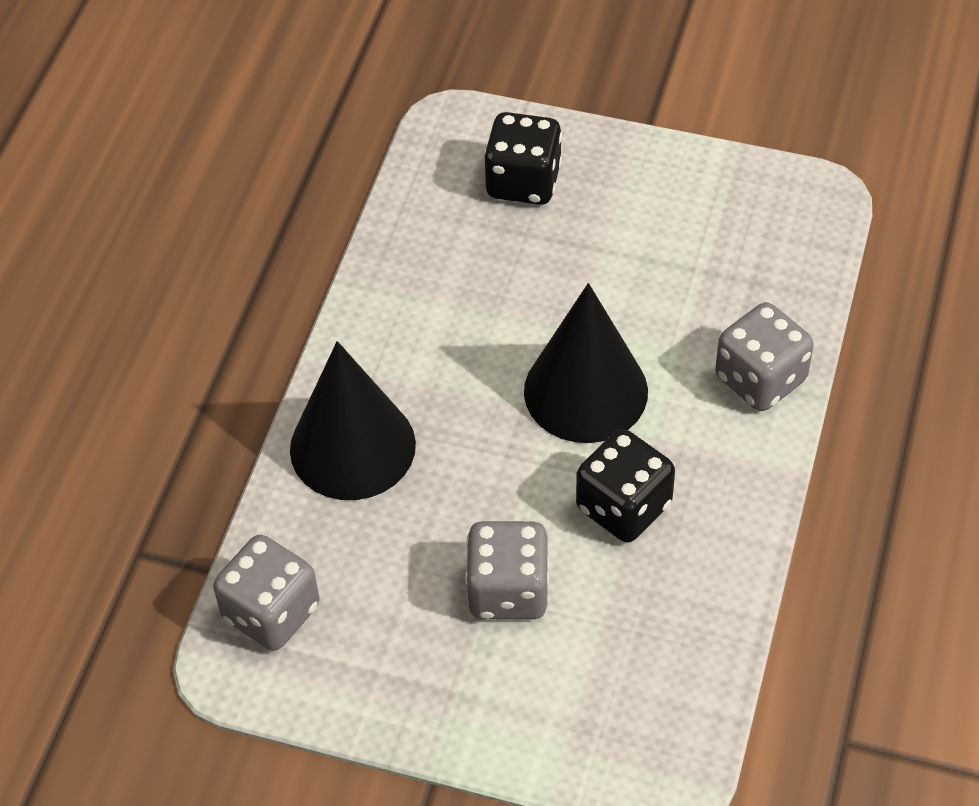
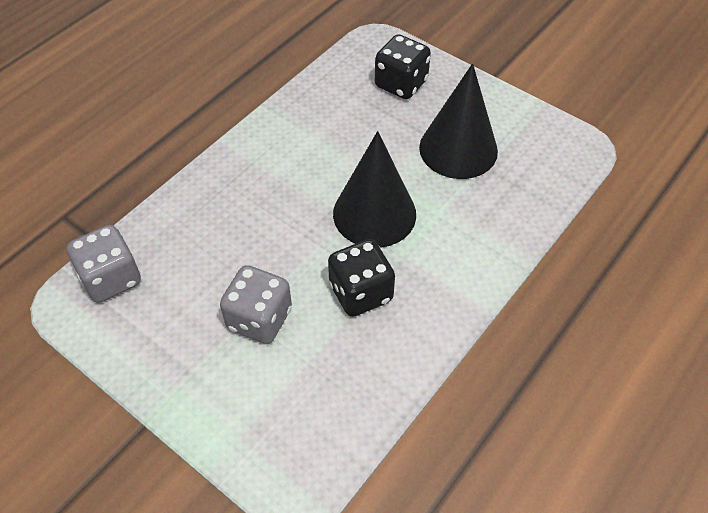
camera: 20 degrees right, 0 degrees up
(352, 446) = (217, 198): black cone -> black cone (458, 149)
(760, 379) = (490, 244): grey dice -> none

